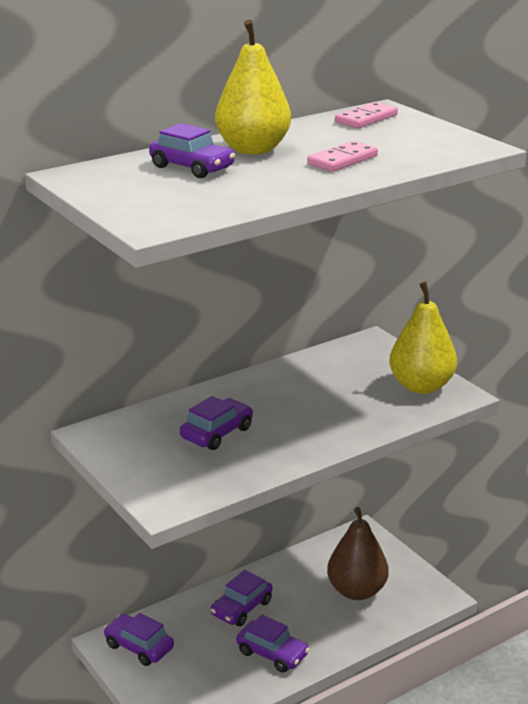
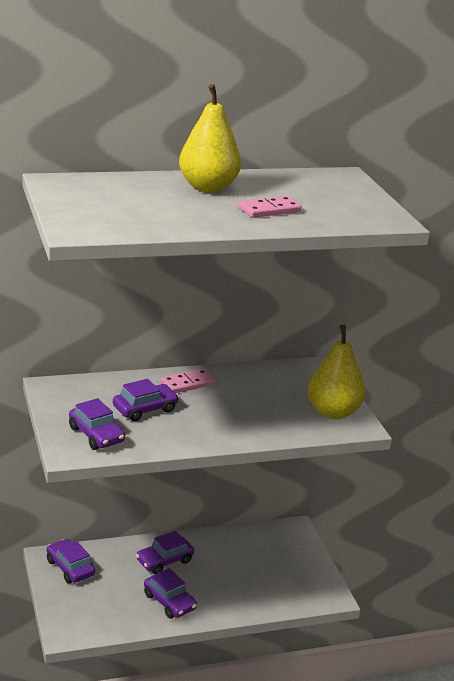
camera: 15 degrees right, 0 degrees up
(192, 167) = (148, 193): purple car -> purple car (96, 435)
(356, 591) = (264, 573): brown pear -> none
(366, 119) = (323, 180): pink domino -> pink domino (188, 383)

